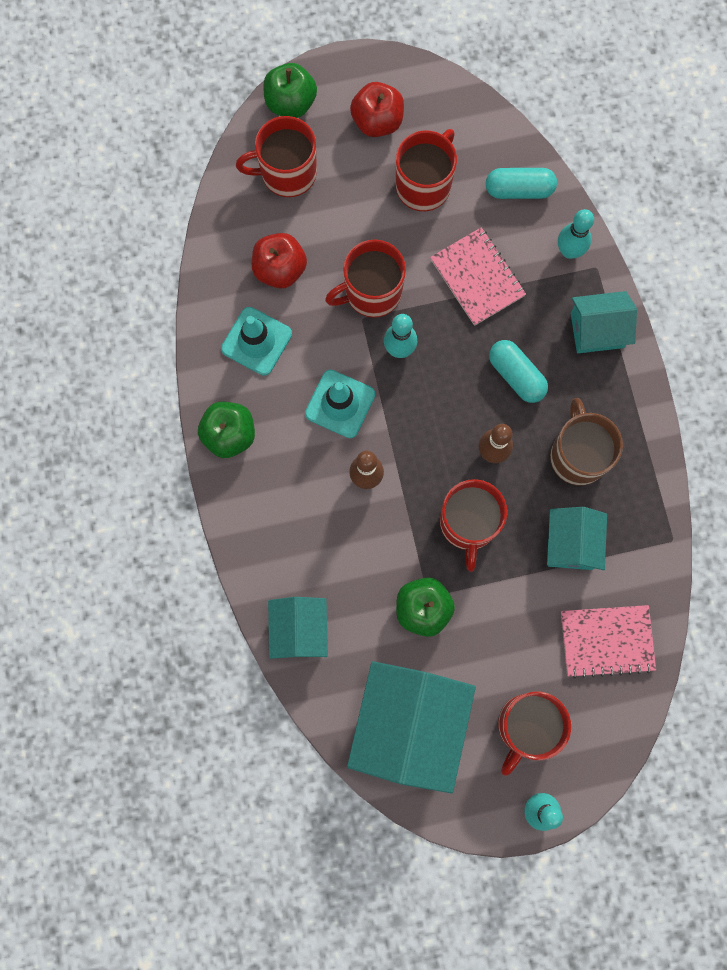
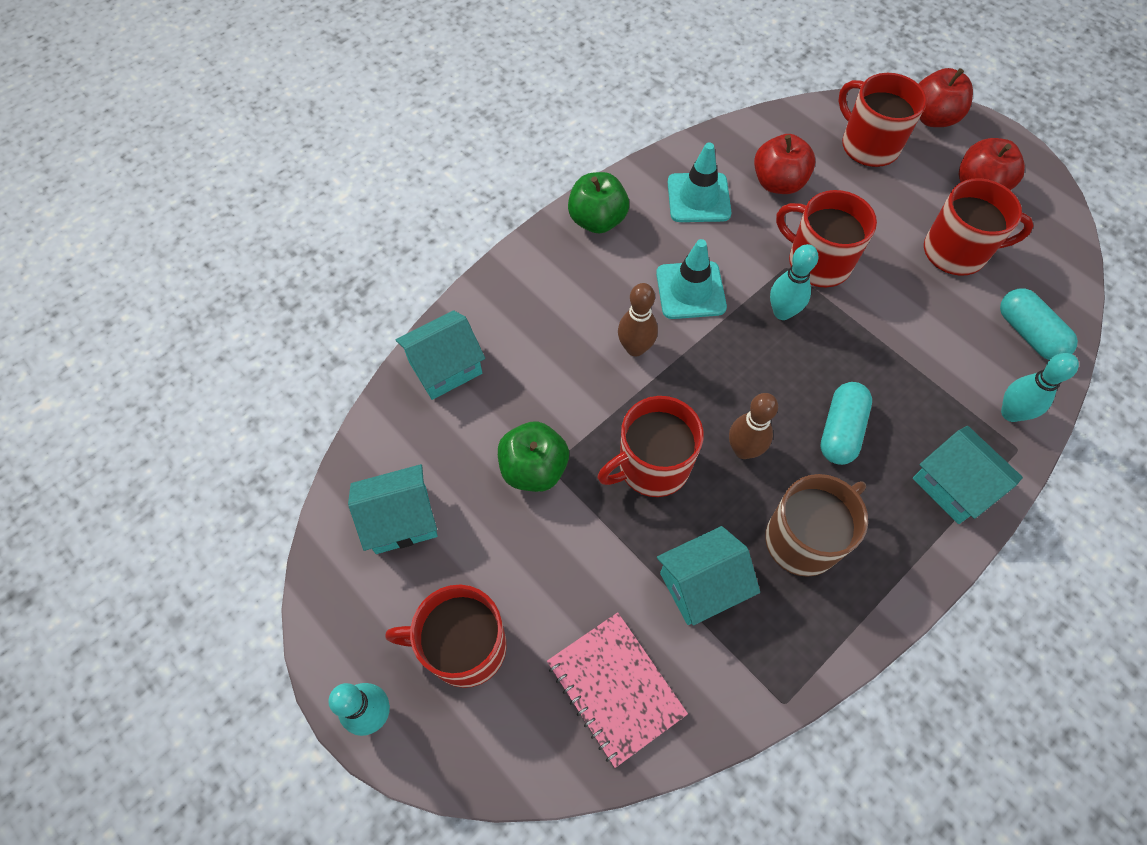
camera: 60 degrees right, 15 degrees down
(291, 103) = (932, 117): green apple -> red apple
(409, 725) = (401, 520): turquoise house -> turquoise house, size x0.56
(477, 277) = (909, 343): pink notebook -> none

